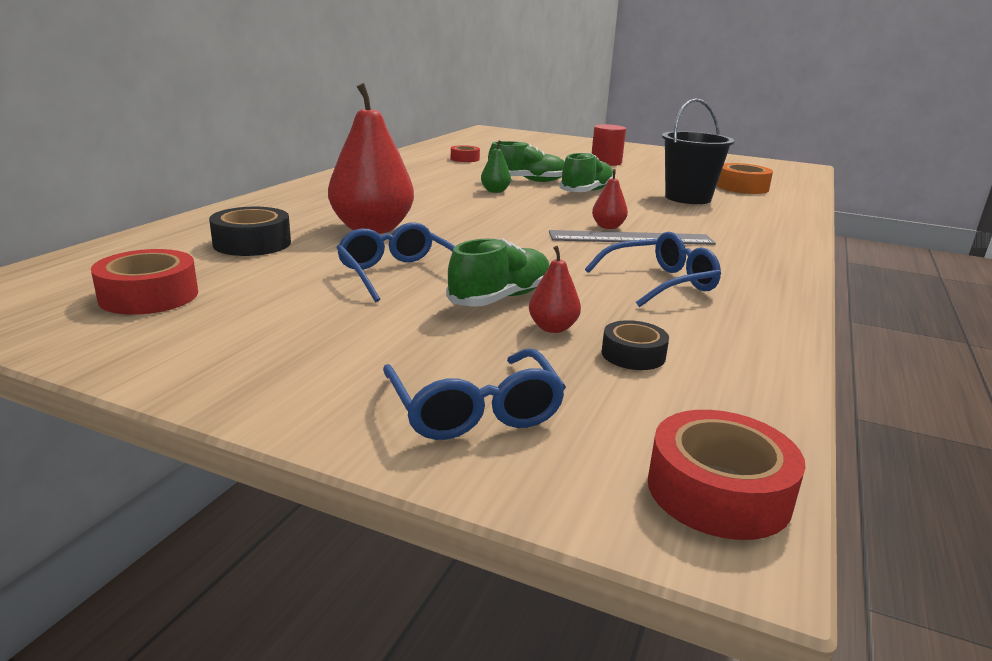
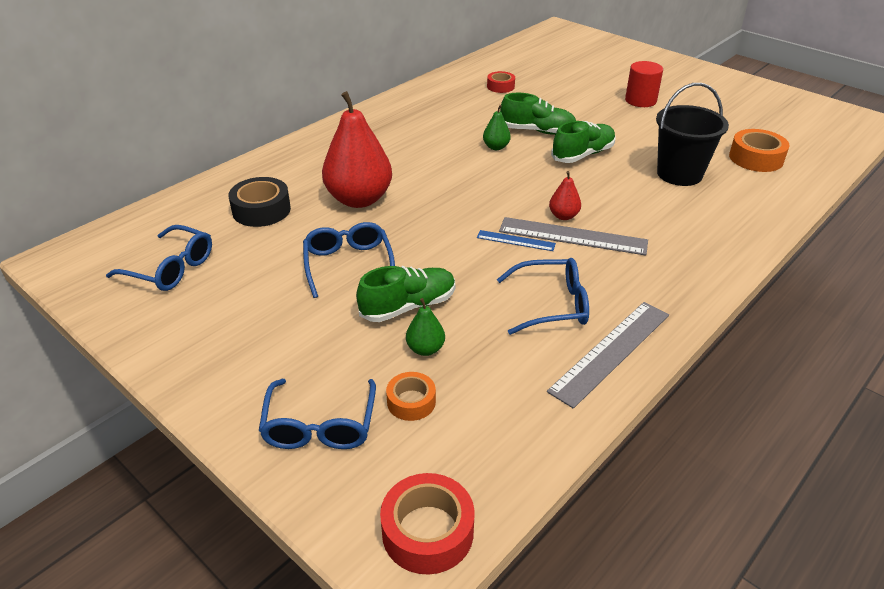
camera: 20 degrees right, 15 degrees up
(149, 296) = (171, 268): red tape -> blue glasses
(552, 328) = (425, 349): red pear -> green pear
(576, 245) = (516, 241): none -> blue ruler
(577, 372) = (411, 402): none -> orange tape
(633, 355) = (465, 390): black tape -> none
(757, 308) = (610, 352): none -> grey ruler

